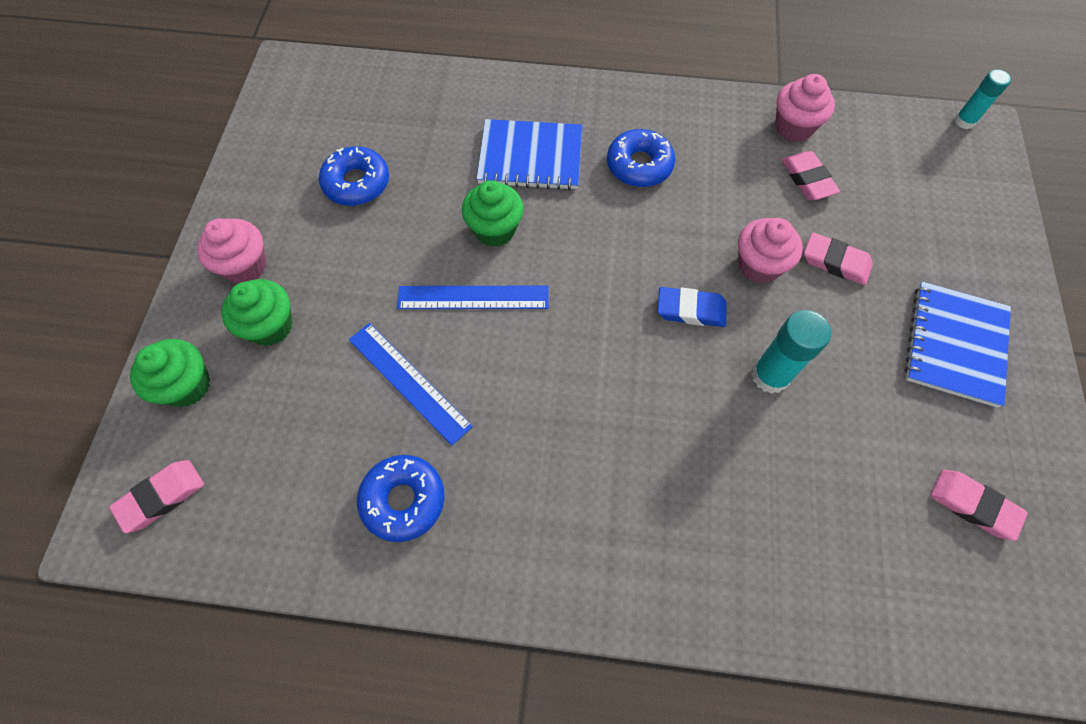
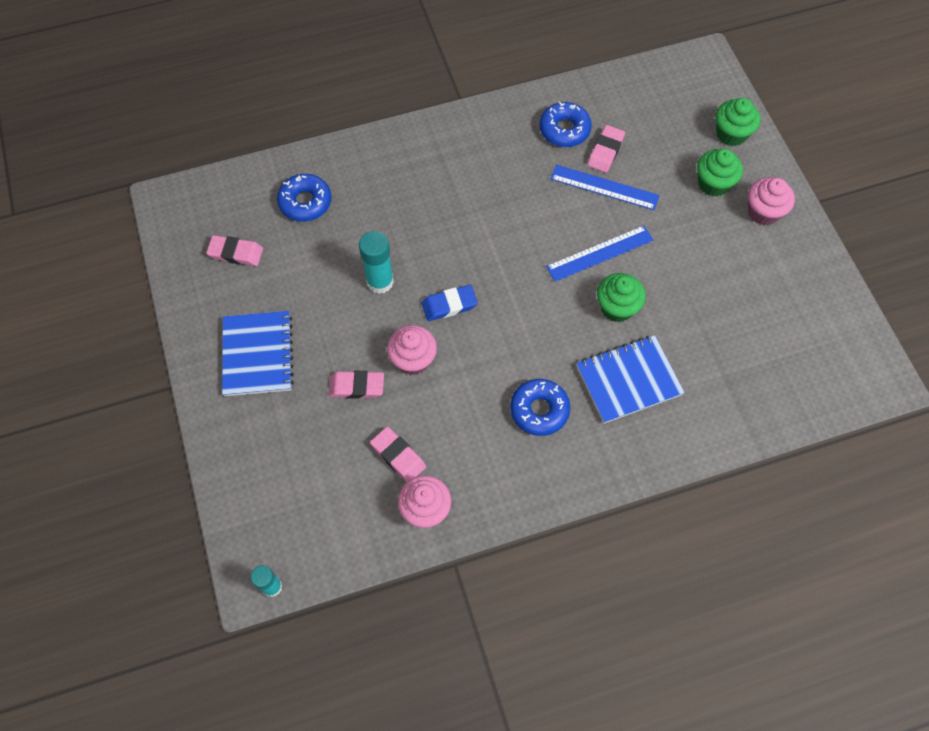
camera: 155 degrees right, 0 degrees up
(161, 497) = (692, 82): pink eraser -> pink eraser (605, 151)
(357, 183) = (741, 301): blue donut -> blue donut (305, 202)

